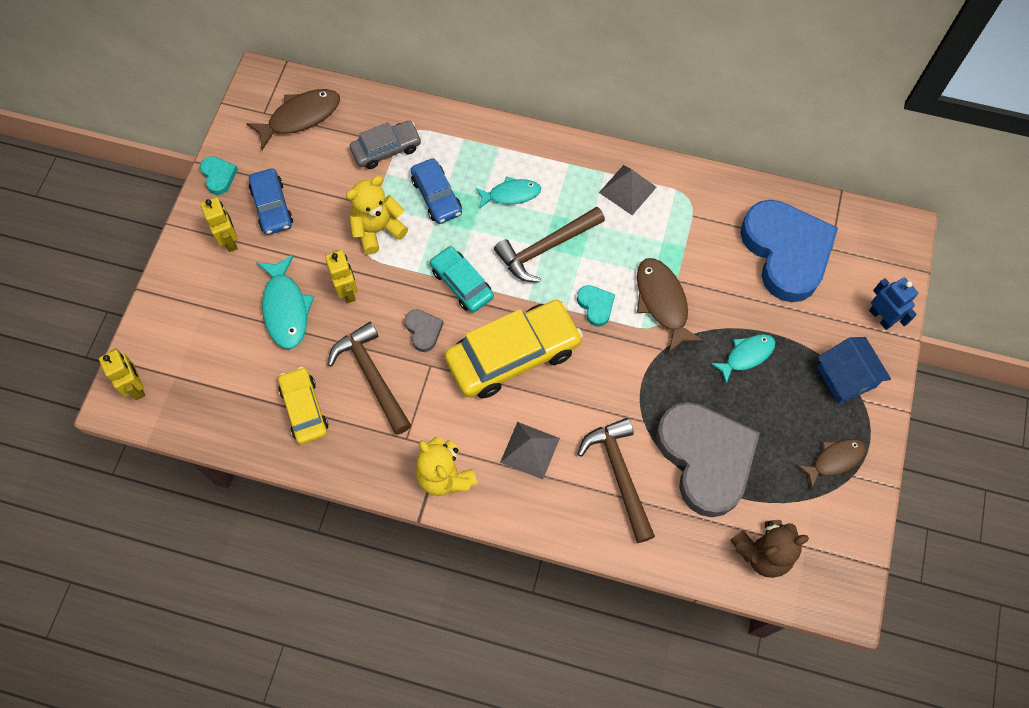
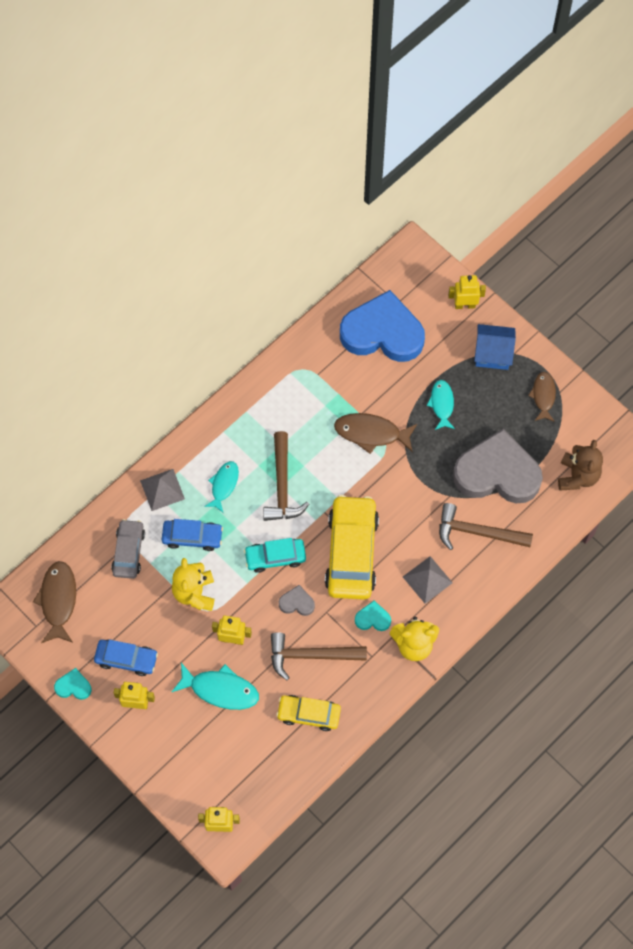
camera: 60 degrees left, 0 degrees up
(595, 306) = (347, 478): turquoise heart -> turquoise heart (373, 618)
(627, 189) = (270, 404): grey pyramid -> grey pyramid (162, 489)
(881, 317) = (465, 305): blue robot -> yellow robot

